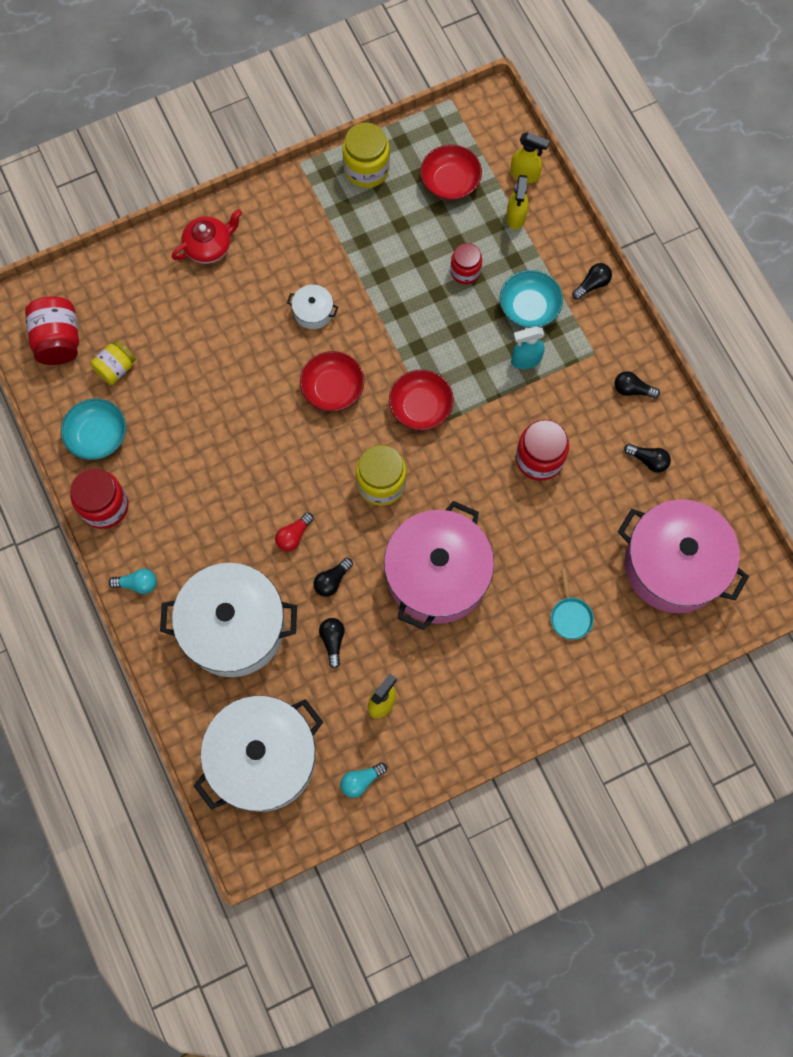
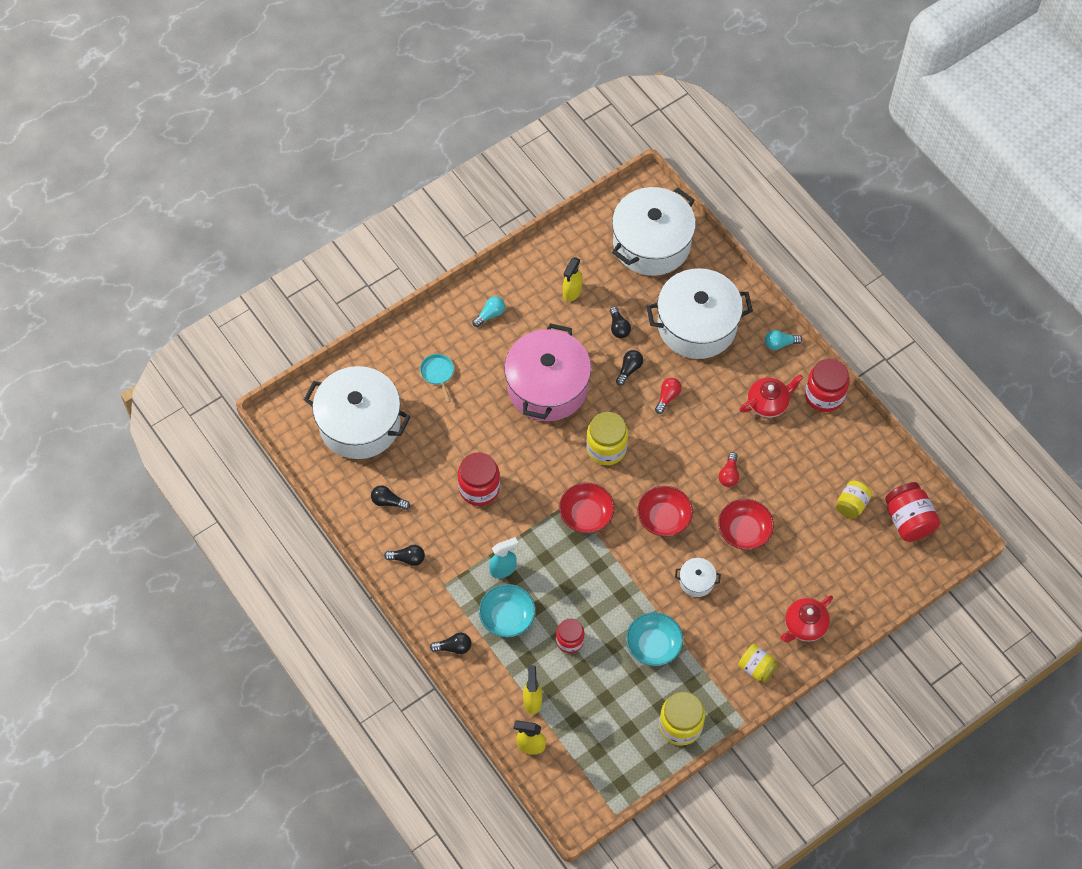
camera: 170 degrees right, 10 degrees down
(98, 436) = (848, 448): turquoise bowl -> turquoise bowl (653, 645)
(174, 508) = (768, 403): none -> red teapot
(245, 427) = (729, 475): none -> red light bulb
(272, 212) = (756, 668): none -> yellow jar
(361, 781) = (576, 240): turquoise light bulb -> turquoise light bulb (490, 315)
(450, 182) = (599, 726): red bowl -> red bowl (744, 531)
(592, 284) = (453, 647): black light bulb -> black light bulb turned 135 degrees counterclockwise
(674, 565) = (359, 423): pink pot -> white pot

